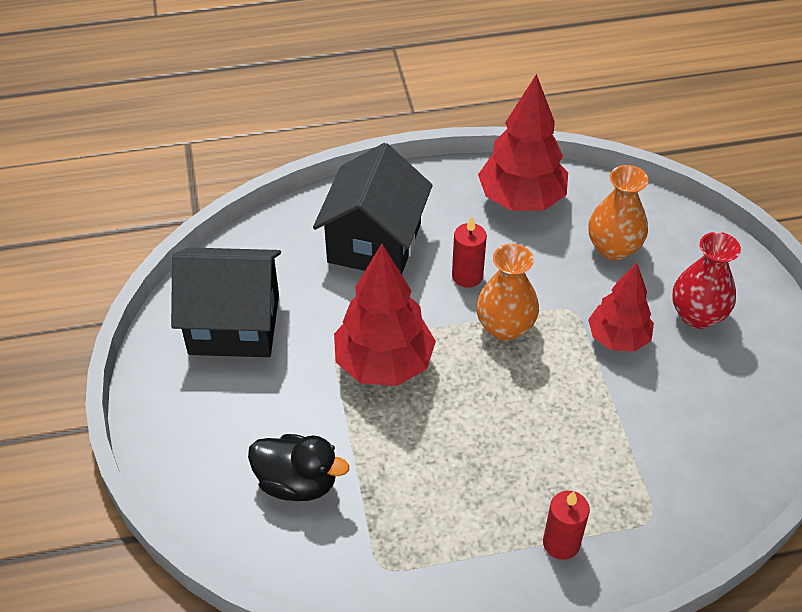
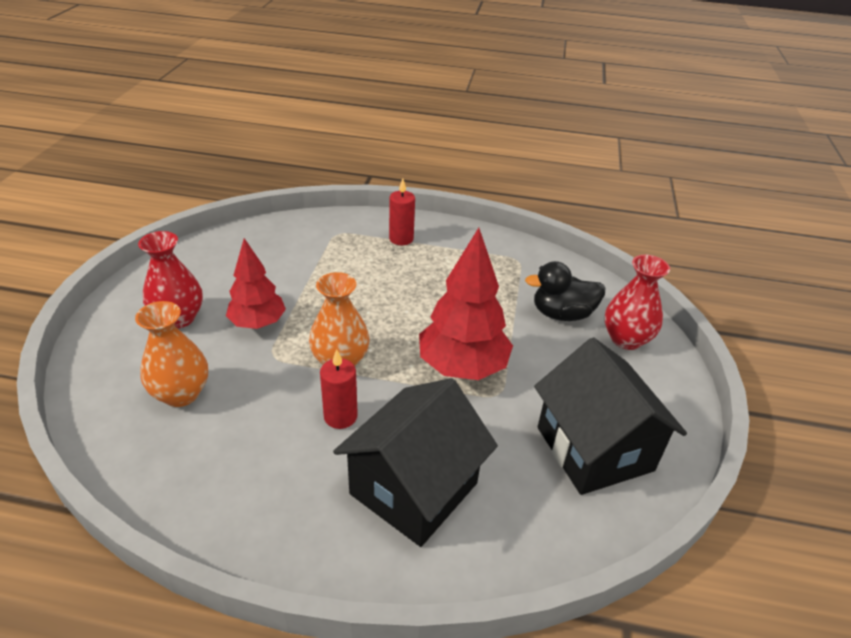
camera: 160 degrees left, 10 degrees down
(214, 471) = (626, 339): none -> red vase
(234, 324) = (594, 449): black house -> black house turned 45 degrees clockwise
(297, 482) = (562, 314): black duck -> black duck turned 45 degrees counterclockwise
(521, 200) = (216, 481): red tree -> none

